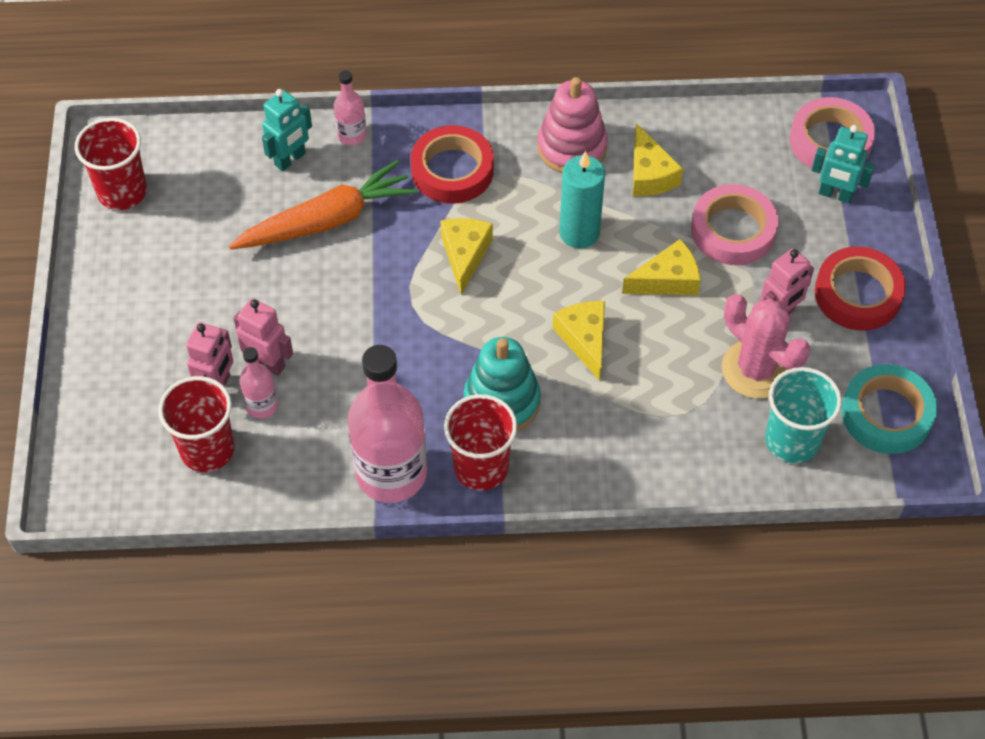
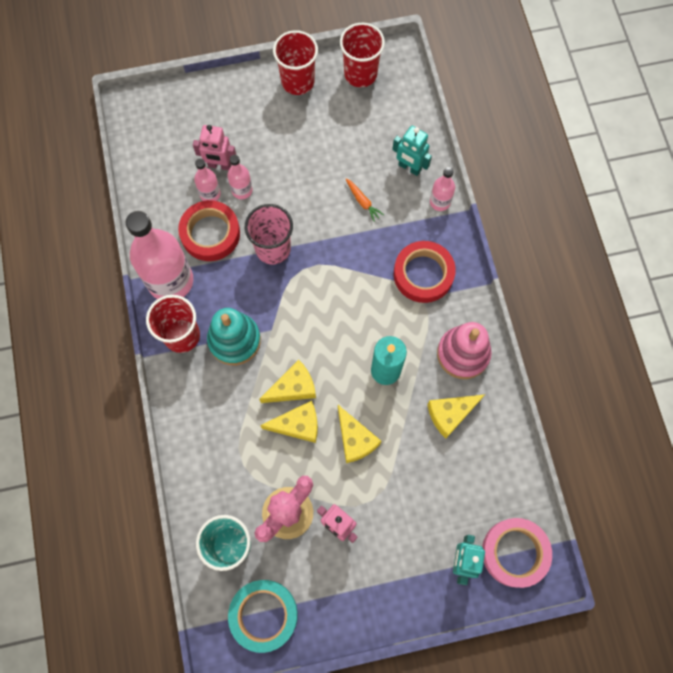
camera: 80 degrees right, 15 degrees up
(207, 449) = (174, 170): red cup -> red cup (297, 81)
(267, 363) = (242, 190): pink robot -> pink bottle
(327, 220) = (363, 202): orange carrot -> orange carrot, size x0.40
(371, 336) = (273, 248): none -> pink cup
(465, 255) = (351, 295): yellow cheese -> yellow cheese (298, 425)
(733, 230) = (410, 483): pink tape -> none
(857, 294) = (369, 585): red tape -> red tape (210, 233)

